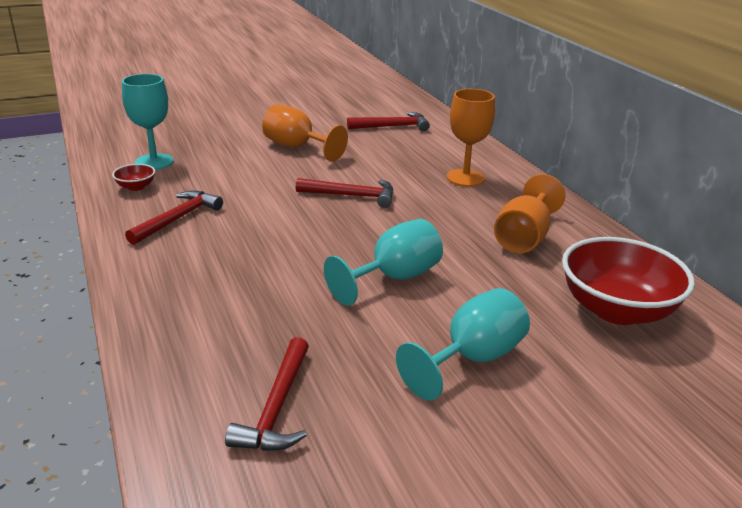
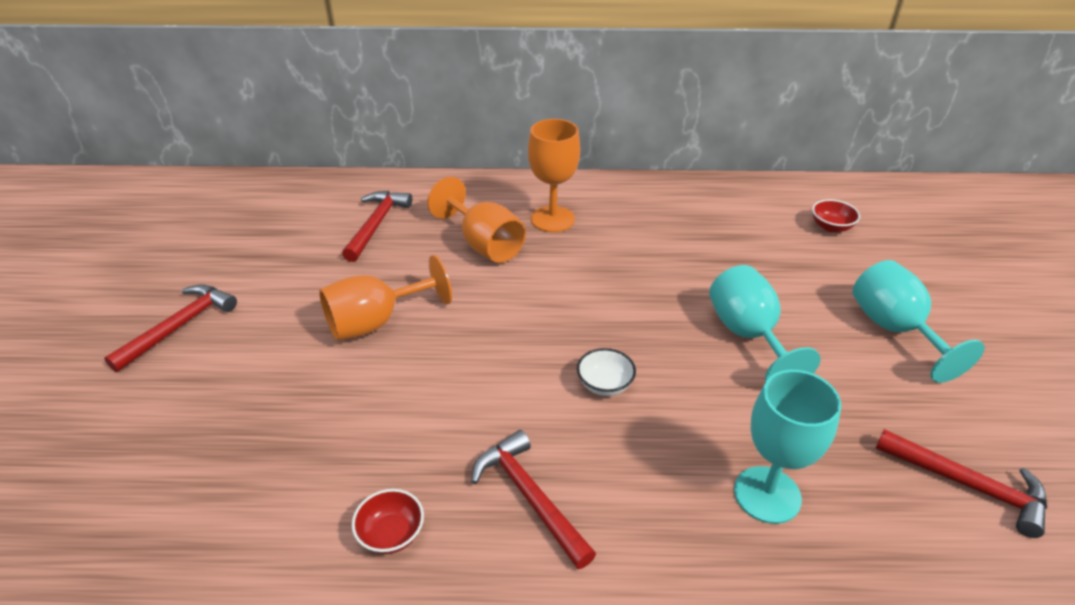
camera: 65 degrees left, 10 degrees up
(154, 162) = (308, 495): turquoise goblet -> turquoise goblet (767, 494)
(291, 227) = (604, 385): none -> white bowl
(352, 196) = (550, 313): red hammer -> red hammer (179, 326)
(524, 238) = (697, 229): orange goblet -> orange goblet (484, 244)
(616, 310) = (831, 227): red bowl -> red bowl, size x0.43

